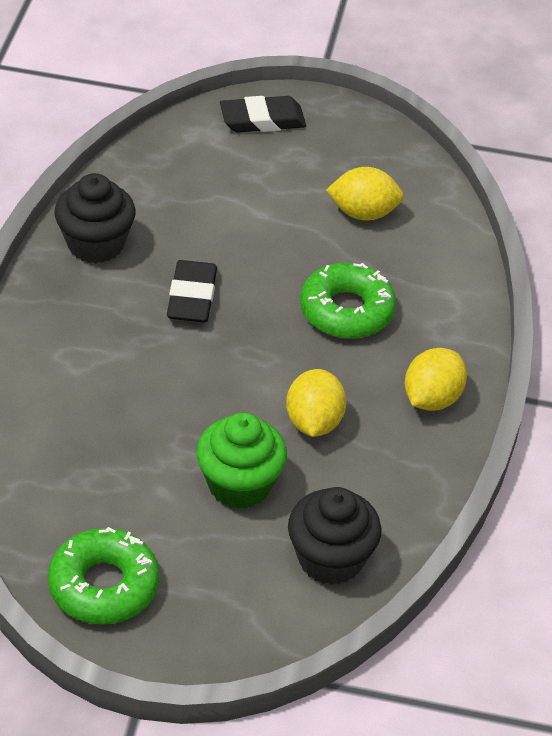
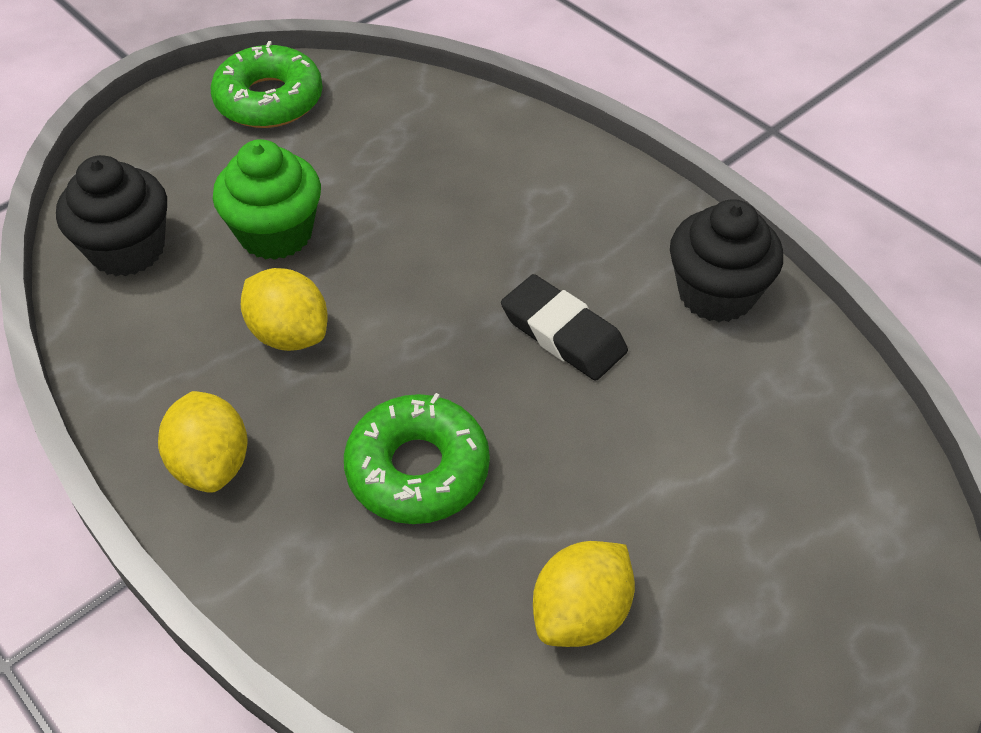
camera: 130 degrees right, 5 degrees up
(262, 120) = (877, 615): black eraser -> none

